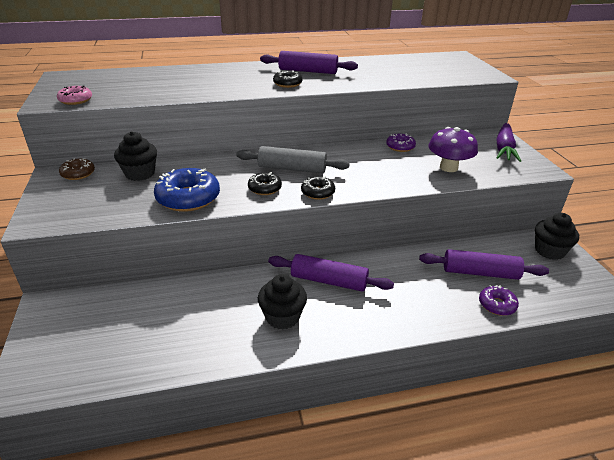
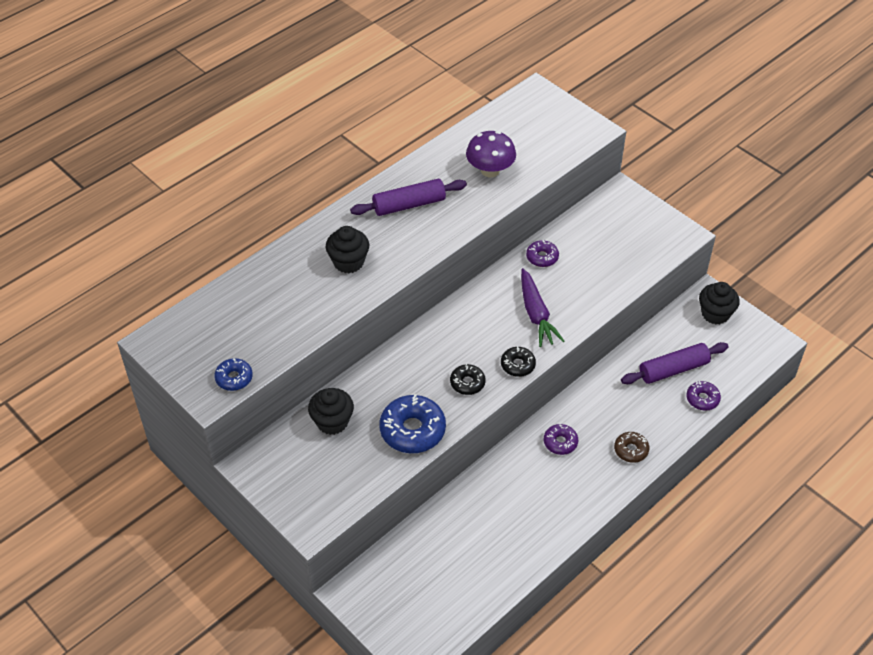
camera: 30 degrees left, 15 degrees up
(76, 100) = (234, 378): pink donut -> blue donut
(78, 174) = (272, 452): brown donut -> brown donut (631, 450)
(282, 317) = (551, 497): black cupcake -> black cupcake (348, 262)
(287, 84) = (412, 243): black donut -> none
(292, 169) = (468, 342): grey rolling pin -> none
(329, 281) = (560, 442): purple rolling pin -> purple donut
(448, 167) = (605, 271): purple mushroom -> purple mushroom (490, 170)
(504, 149) = (637, 214): purple carrot -> purple carrot (536, 314)

